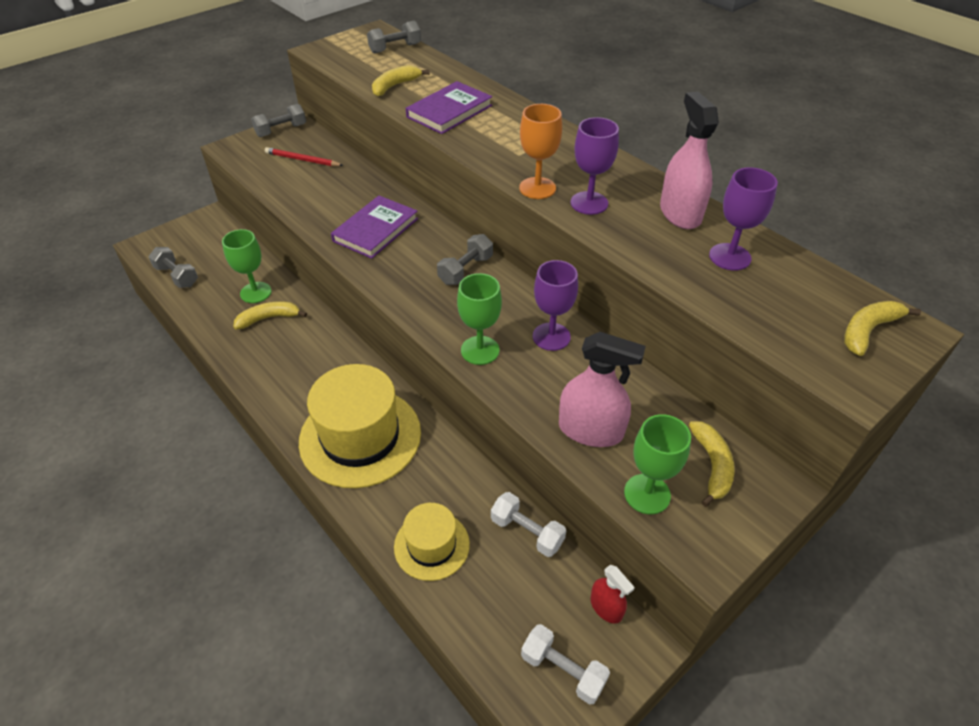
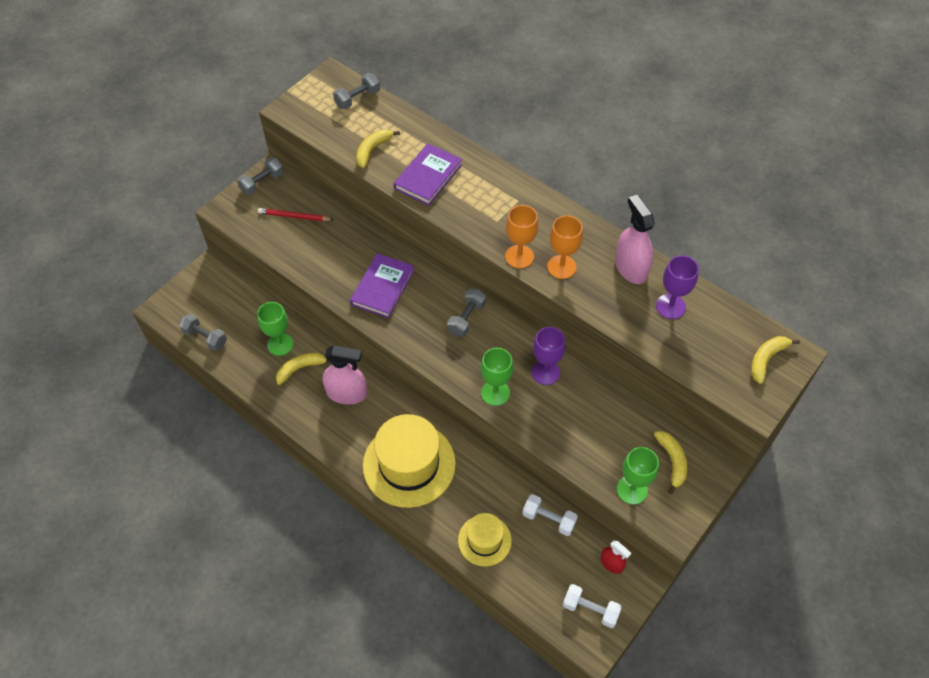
camera: 10 degrees left, 10 degrees up
(589, 203) = (561, 267): purple goblet -> orange goblet
(590, 430) = (587, 447): pink spray bottle -> pink spray bottle (347, 393)

